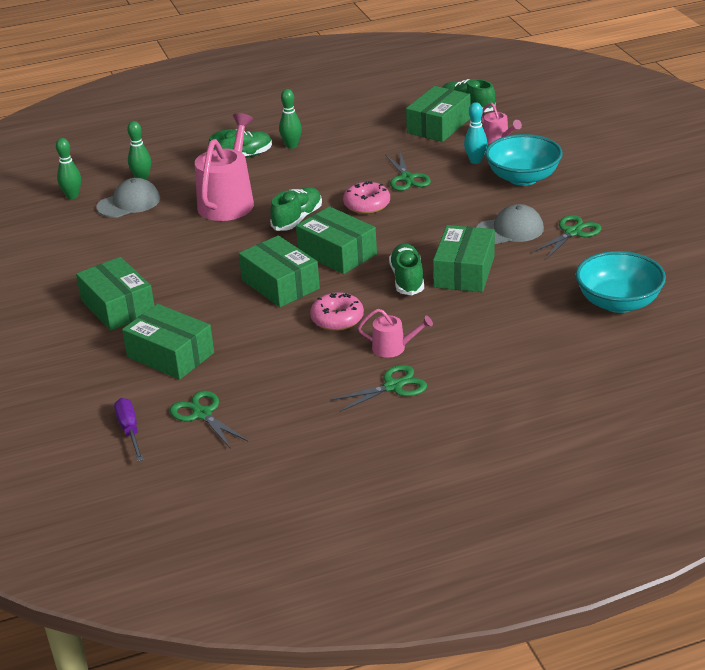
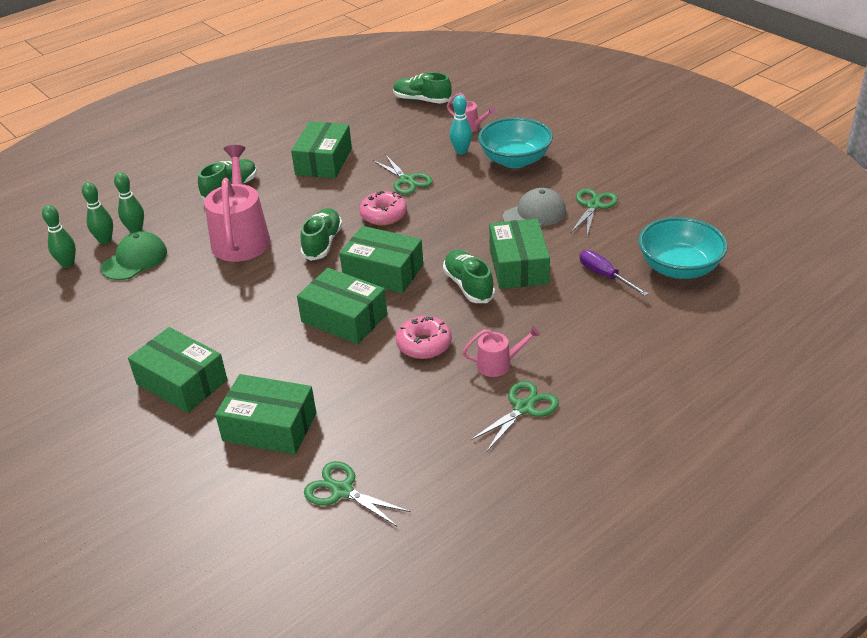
camera: 20 degrees left, 5 degrees up
(129, 203) = (135, 260): grey cap -> green cap
(130, 430) = (271, 533): purple screwdriver -> purple screwdriver (605, 276)
(291, 146) = (274, 167): green bowling pin -> green bowling pin (105, 240)
(438, 126) = (406, 123): green box -> green box (324, 161)

